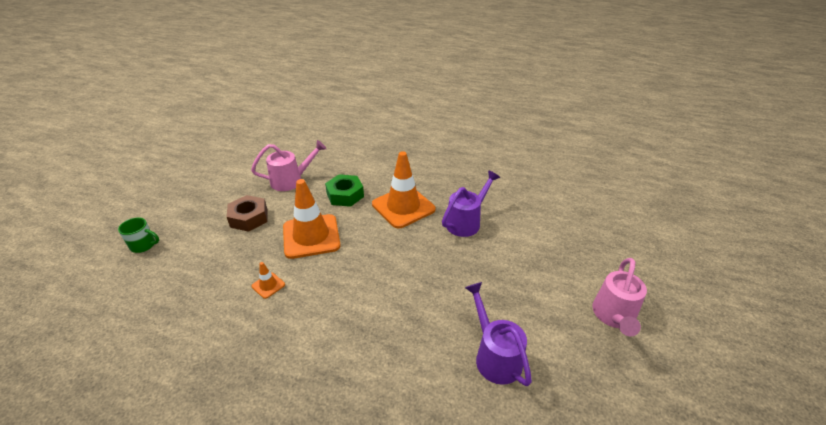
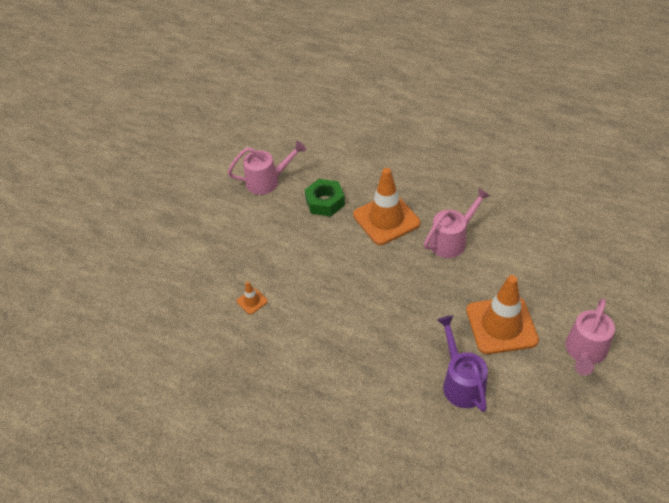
camera: 10 degrees right, 10 degrees up
(144, 245) = (130, 252): green mug -> none
(249, 218) = (227, 226): brown nut -> none
(311, 236) = (291, 250): orange traffic cone -> orange traffic cone (501, 325)
(466, 222) = (452, 240): purple watering can -> pink watering can

